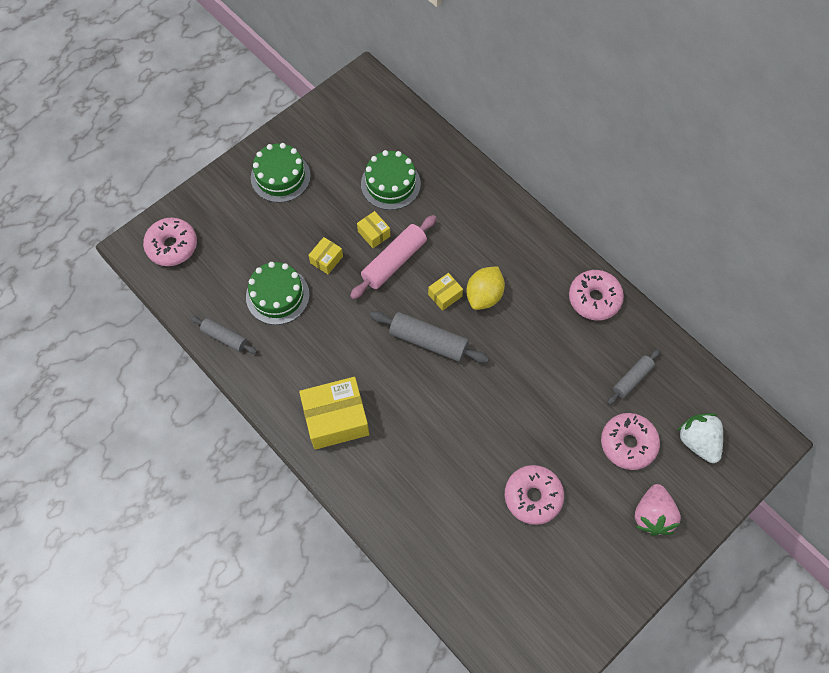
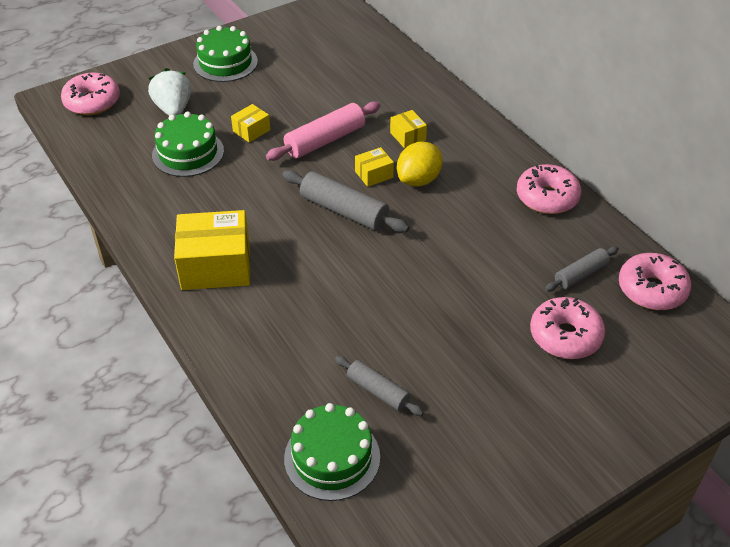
camera: 10 degrees right, 20 degrees down
(225, 337) = (117, 180): grey rolling pin -> grey rolling pin (378, 391)
(374, 234) = (309, 116): yellow box -> yellow box (408, 136)
(390, 184) = (339, 80): green cake -> green cake (332, 457)
(533, 496) = (433, 372): pink donut -> pink donut (651, 289)
(652, 515) = (585, 413): pink strawberry -> none
(697, 441) = (656, 346): white strawberry -> white strawberry (173, 109)

